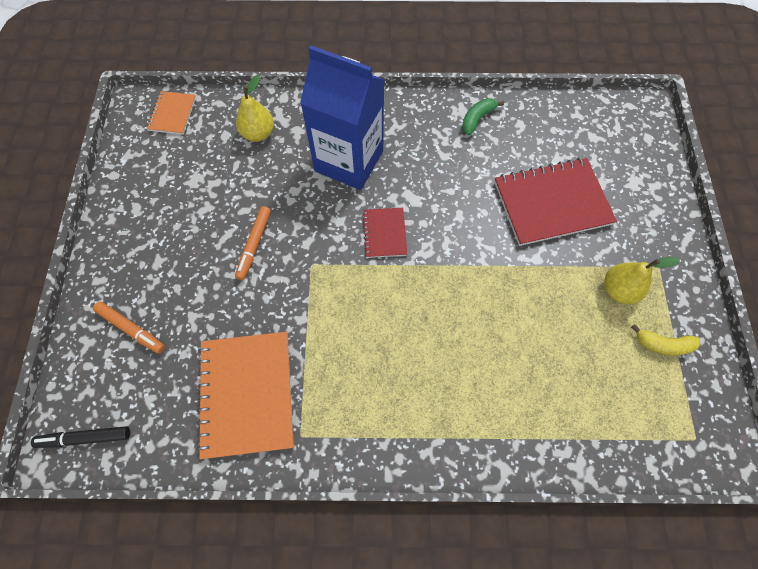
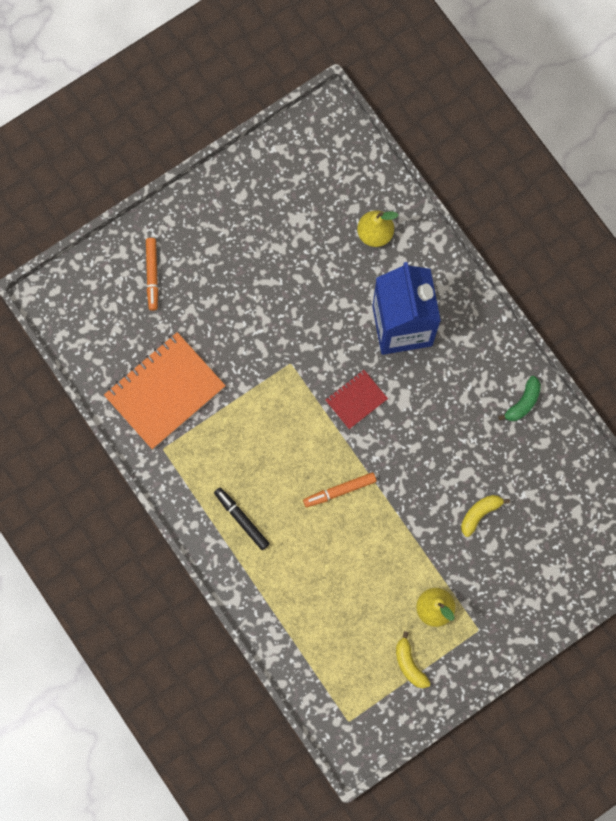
camera: 55 degrees right, 10 degrees up
(85, 438) = (64, 309): black marker -> black marker (241, 519)
(172, 114) = (342, 149): orange notebook -> none
(254, 245) = (276, 309): orange marker -> orange marker (339, 491)
(477, 119) = (523, 402): green banana -> green banana turned 120 degrees clockwise
(551, 203) = (480, 514): red notebook -> yellow banana

